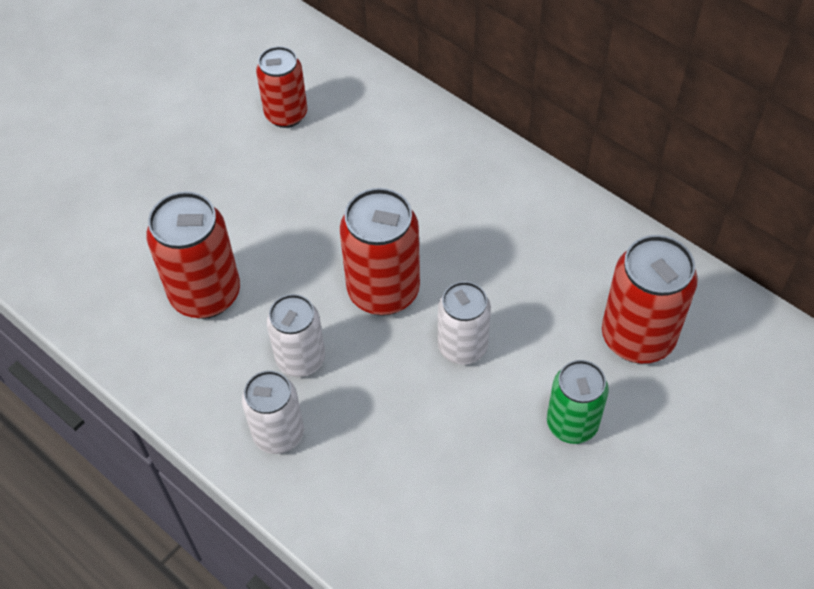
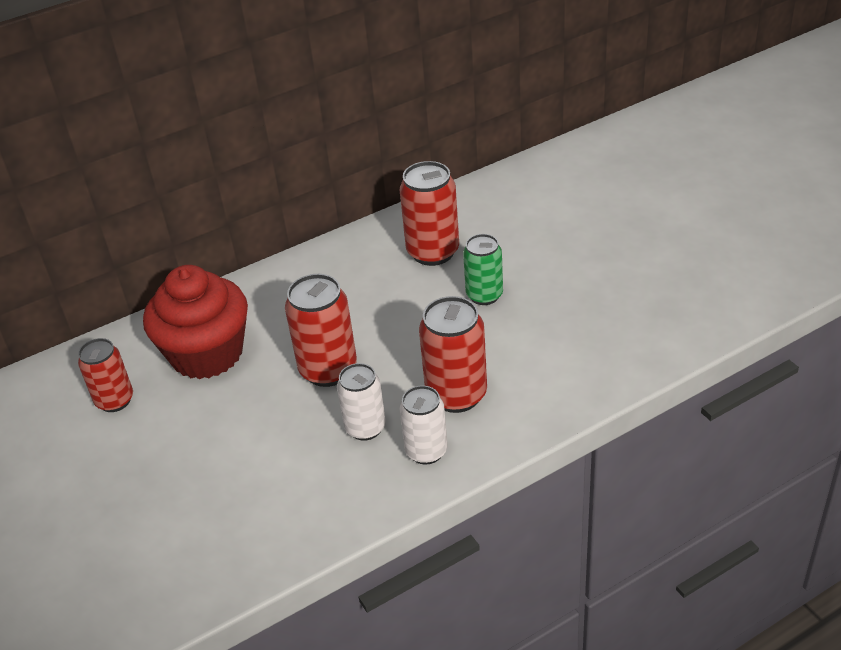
camera: 70 degrees left, 15 degrees down
(205, 294) = (271, 480): red can -> red can (456, 395)
(376, 166) = (207, 354): none -> red cupcake
(462, 347) = (399, 336): white can -> none

